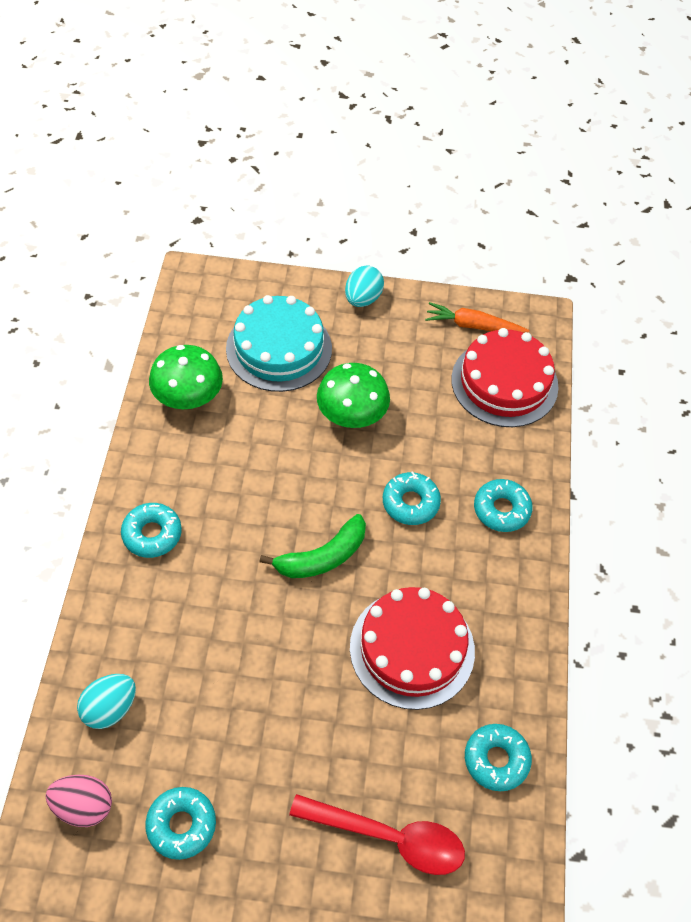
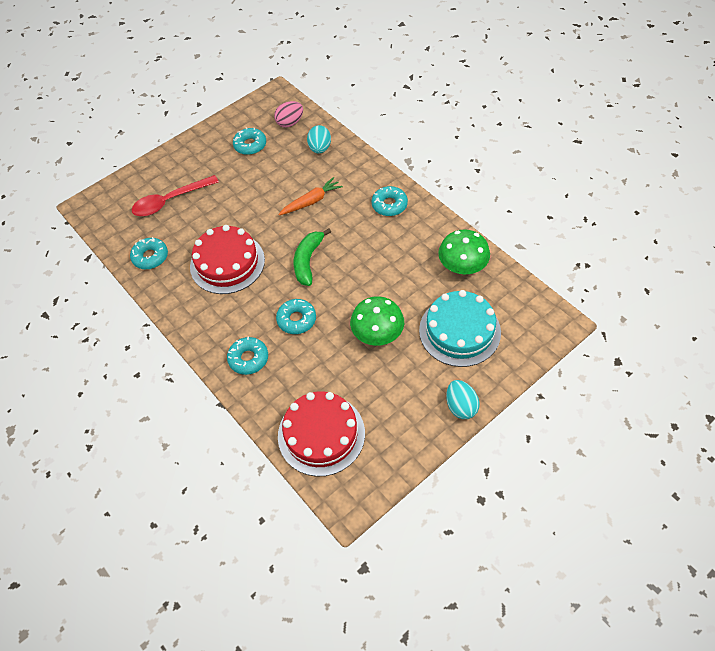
camera: 140 degrees right, 0 degrees up
(473, 326) = (380, 455): orange carrot -> orange carrot (311, 201)

